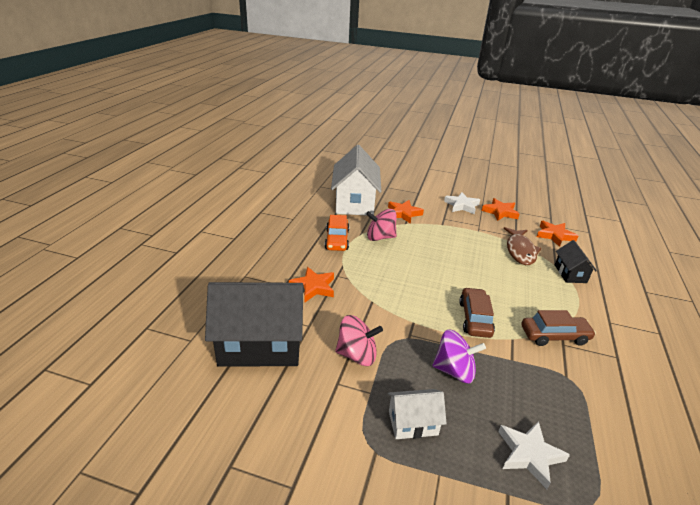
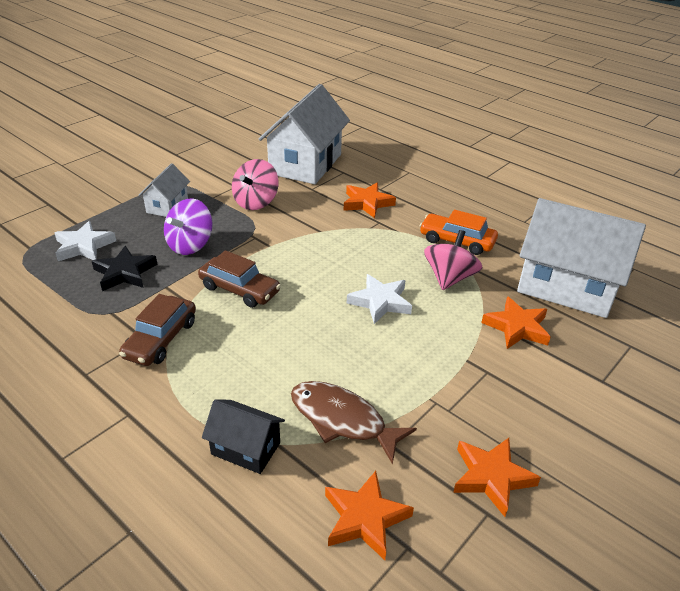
camera: 115 degrees right, 5 degrees up
(261, 345) = (305, 164): black house -> white house
(462, 205) = (534, 423): white star -> white star (380, 302)
(526, 395) = (125, 273): none -> black star

